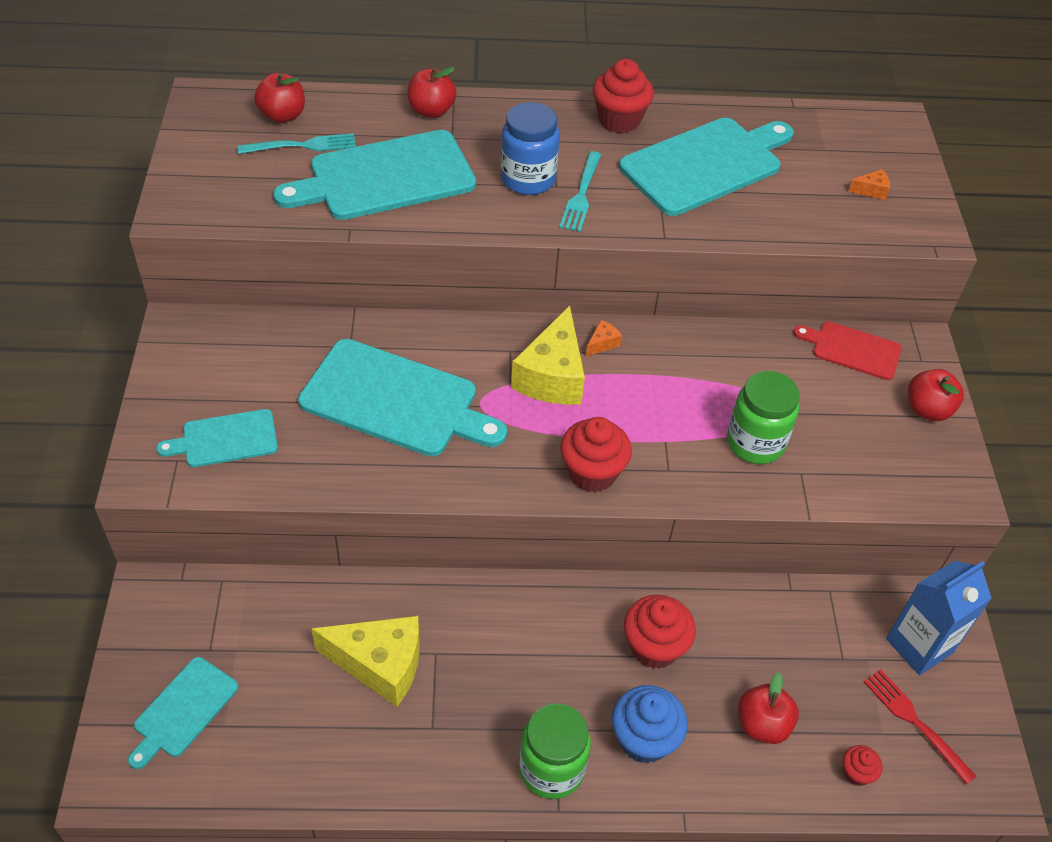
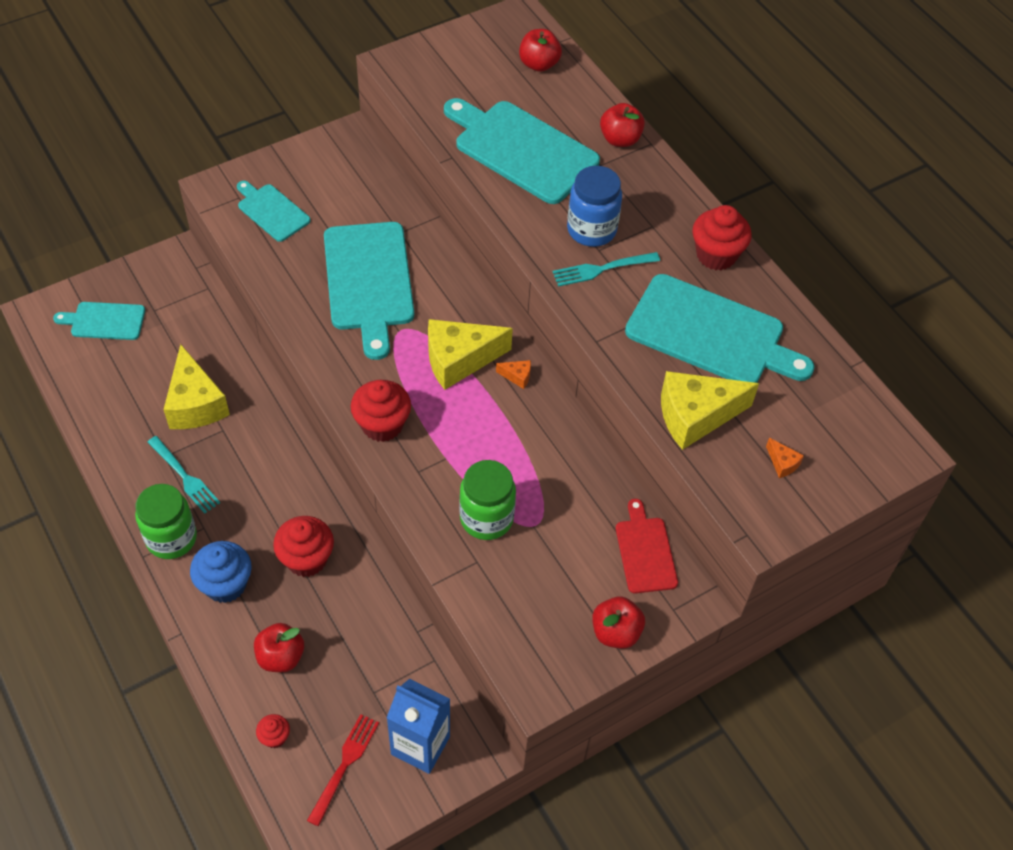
camera: 60 degrees right, 5 degrees up
(303, 145) = (516, 91): turquoise fork -> turquoise fork (185, 477)
(791, 216) = (695, 416): none -> yellow cheese

